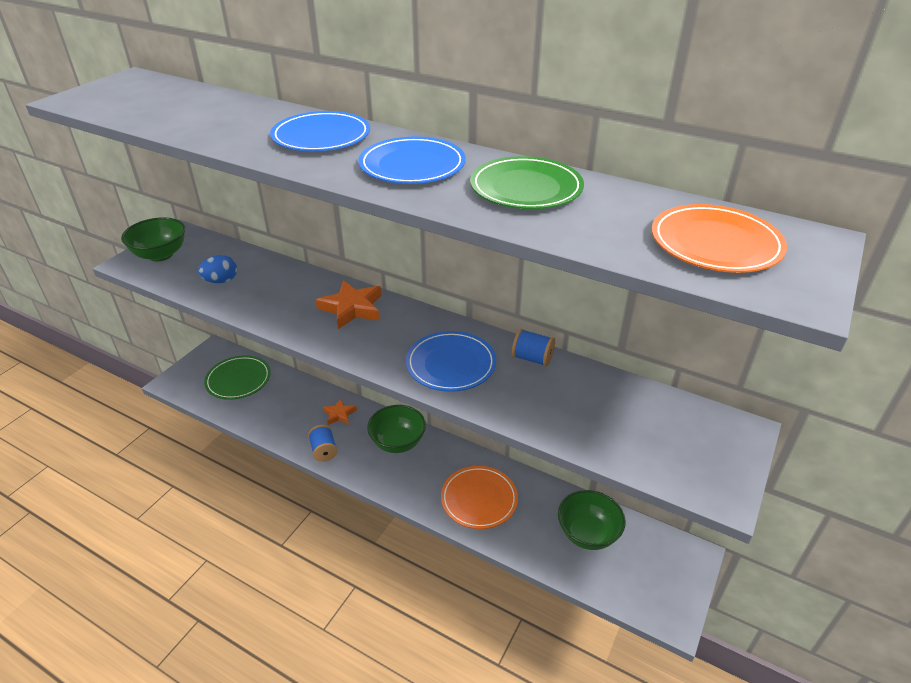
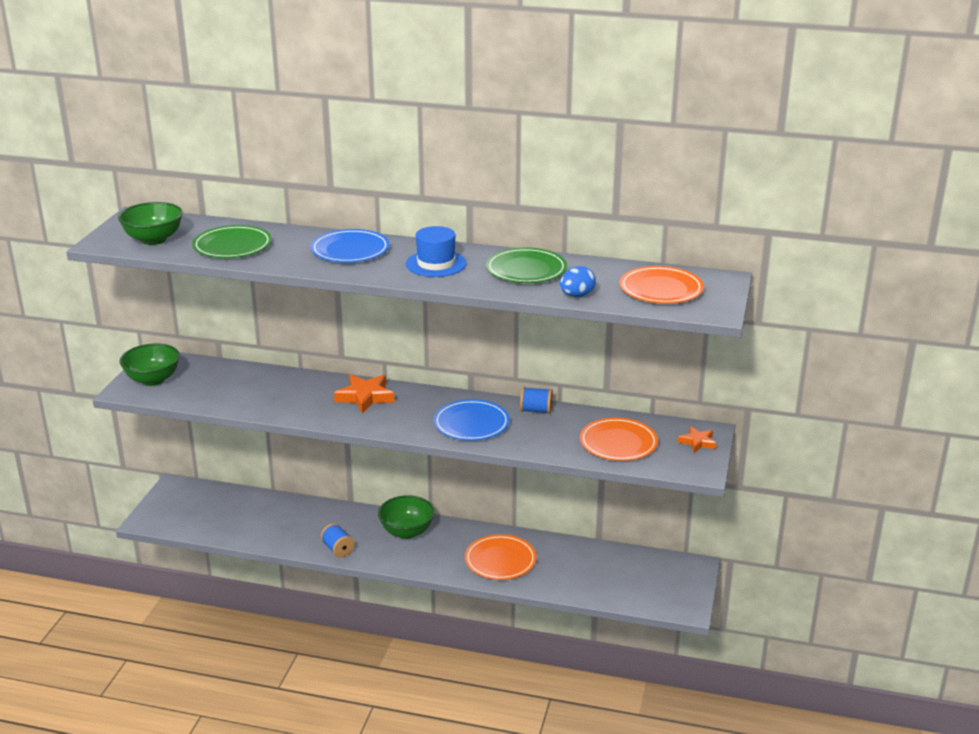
camera: 15 degrees left, 10 degrees down
(221, 281) = (229, 392): blue egg -> blue egg (577, 295)
(238, 380) = (217, 508): green plate -> green plate (232, 246)
(339, 414) = (338, 519): orange star -> orange star (697, 442)
(412, 166) = (436, 264): blue plate -> blue hat
(587, 534) = (603, 568): green bowl -> green bowl (153, 239)
(620, 426) = (618, 443): none -> orange plate

